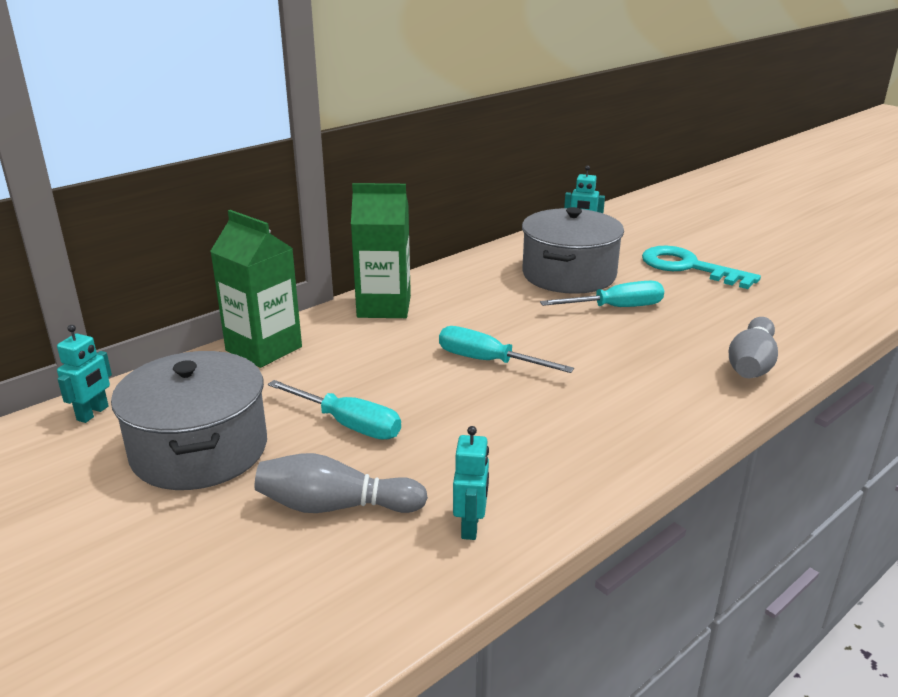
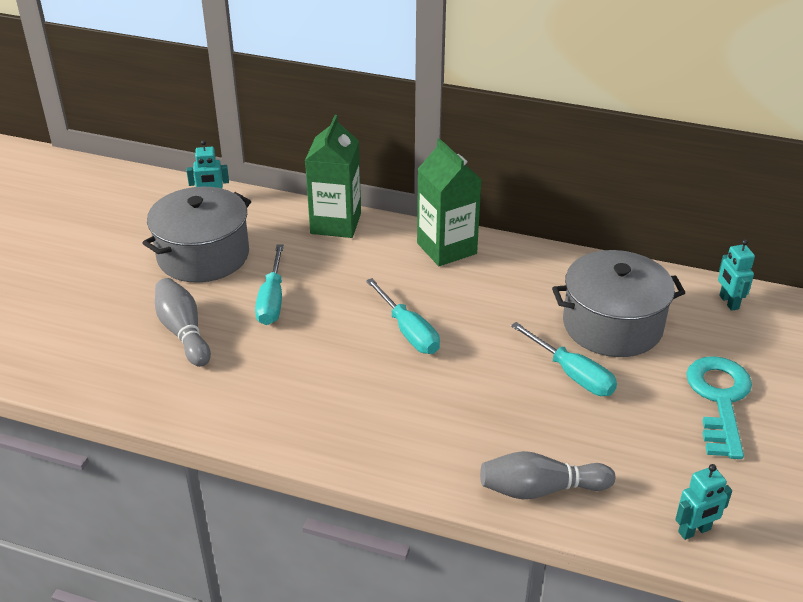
camera: 60 degrees right, 10 degrees up
(471, 526) = (198, 395): turquoise robot -> turquoise robot (694, 531)
(487, 361) = (408, 331): turquoise screwdriver -> turquoise screwdriver turned 150 degrees clockwise

